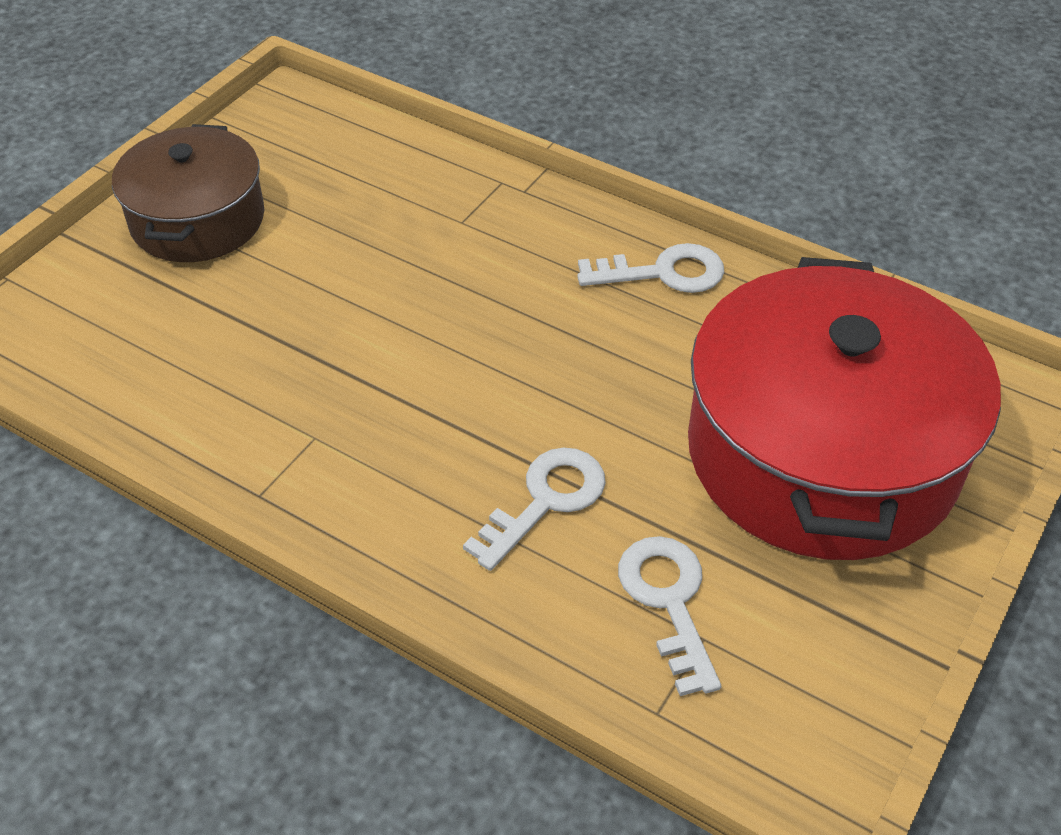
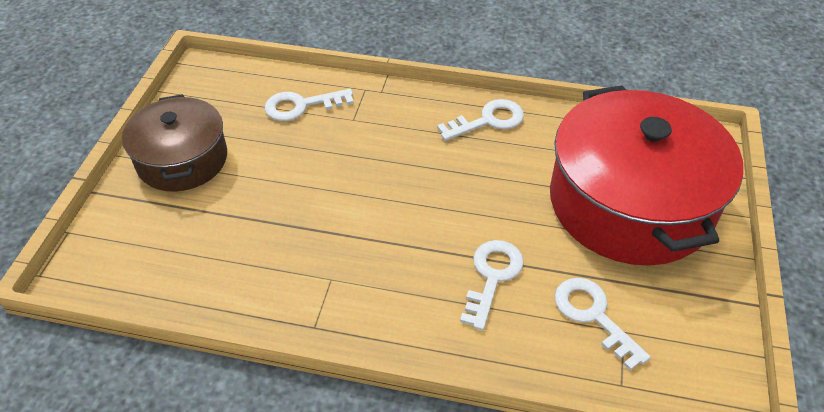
camera: 20 degrees left, 0 degrees up
(397, 184) = (301, 106): none -> white key

